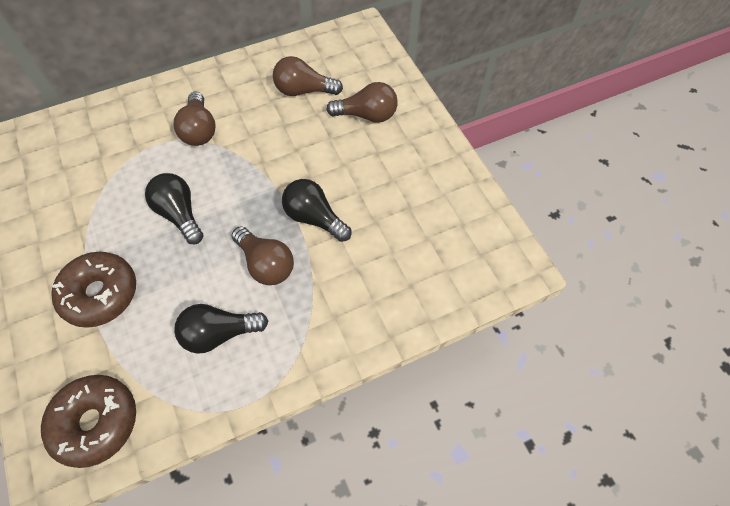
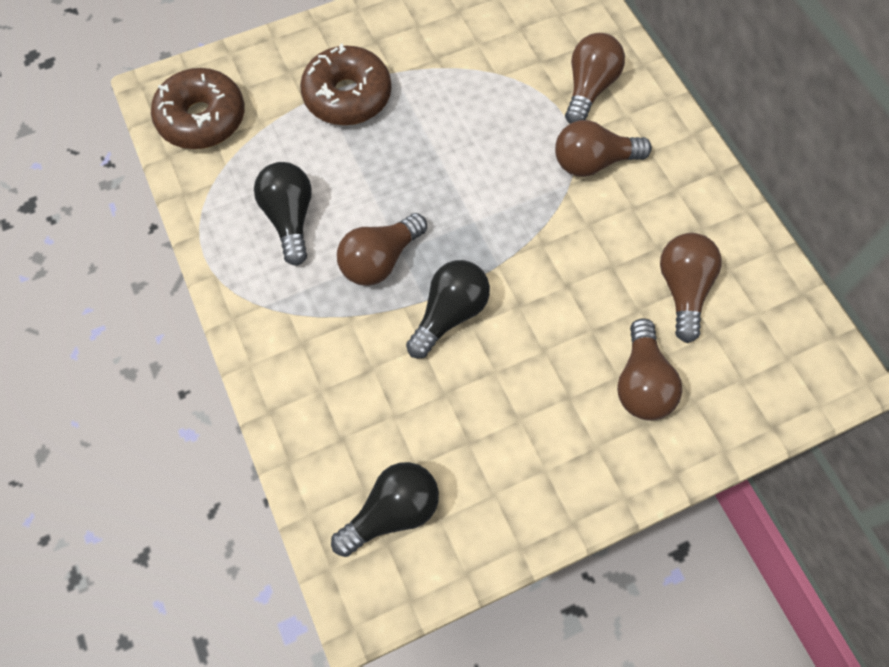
camera: 90 degrees right, 5 degrees up
(134, 129) = (589, 88): none -> brown light bulb
(179, 214) = (454, 157): black light bulb -> black light bulb (392, 512)

